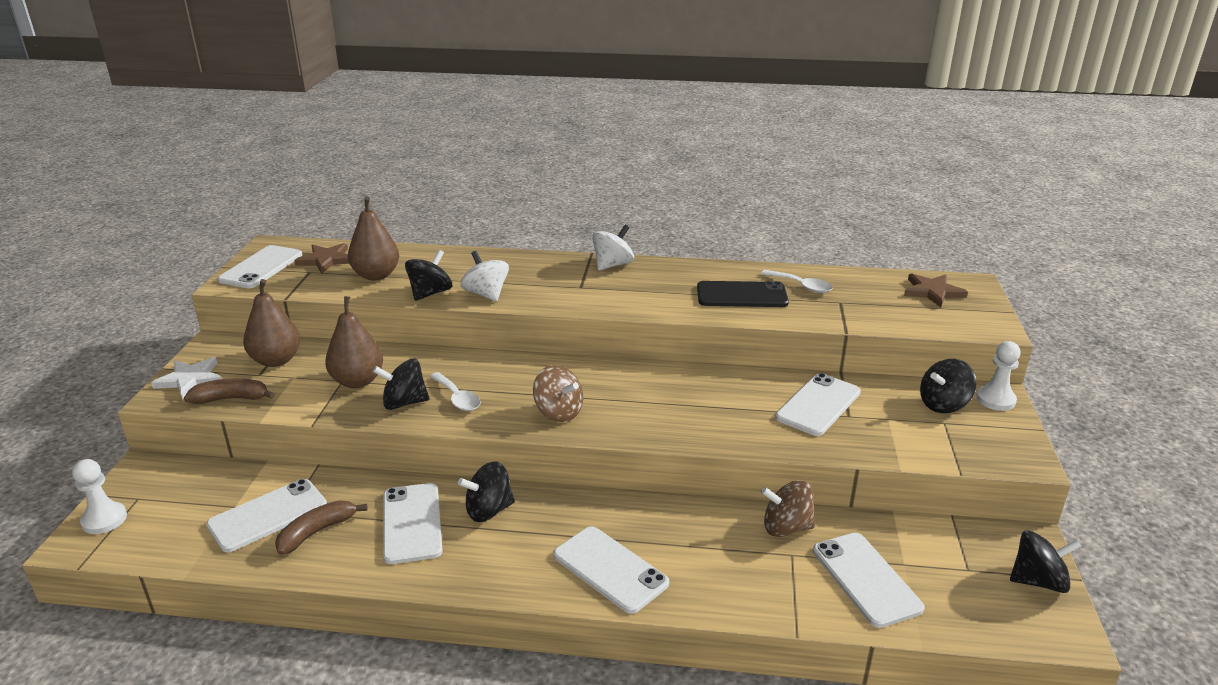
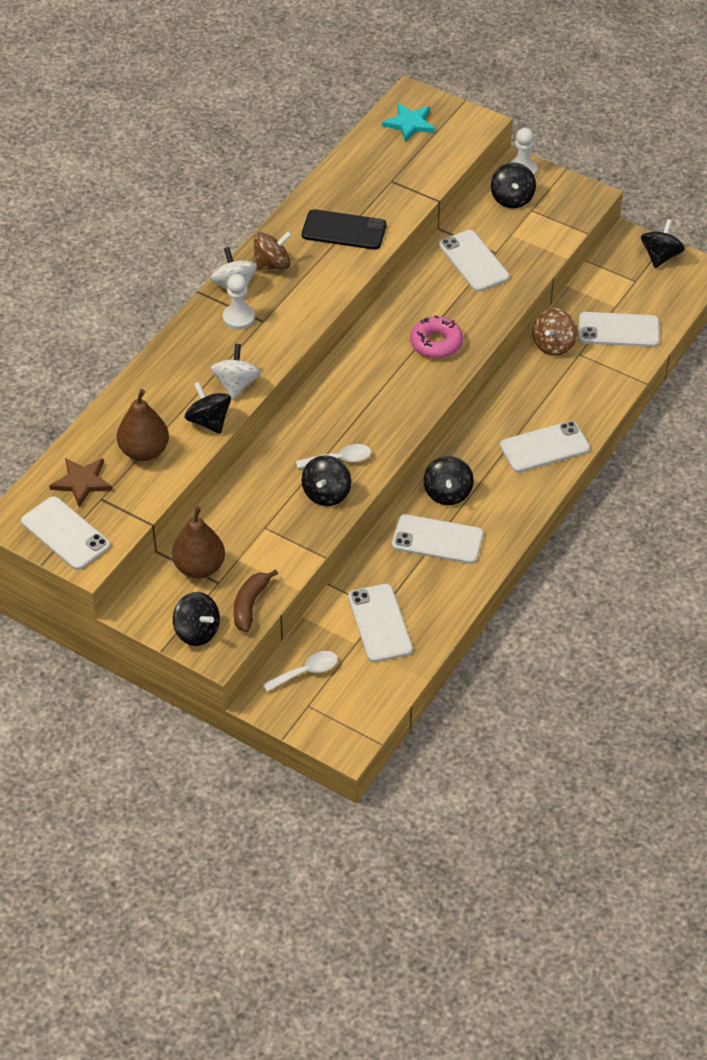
camera: 65 degrees left, 20 degrees up
(104, 520) = (326, 727): white pawn -> white pawn (238, 318)
(190, 379) = (197, 631): white star -> black spinning top
(317, 532) = (417, 596): brown banana -> none
(357, 381) = (272, 517): brown pear -> none
(486, 294) = (236, 385): white spinning top -> white spinning top turned 105 degrees clockwise
(558, 412) = (397, 405): brown spinning top -> brown spinning top (272, 264)
(671, 413) = (436, 343): none -> pink donut
(741, 295) = (344, 230): black phone -> black phone turned 75 degrees clockwise
(801, 286) = (352, 190): white spoon -> white spoon (306, 672)
(932, 292) = (409, 124): brown star -> turquoise star

